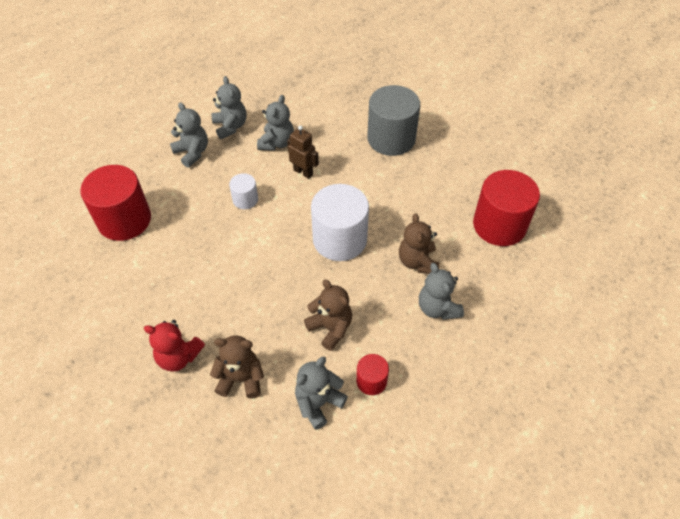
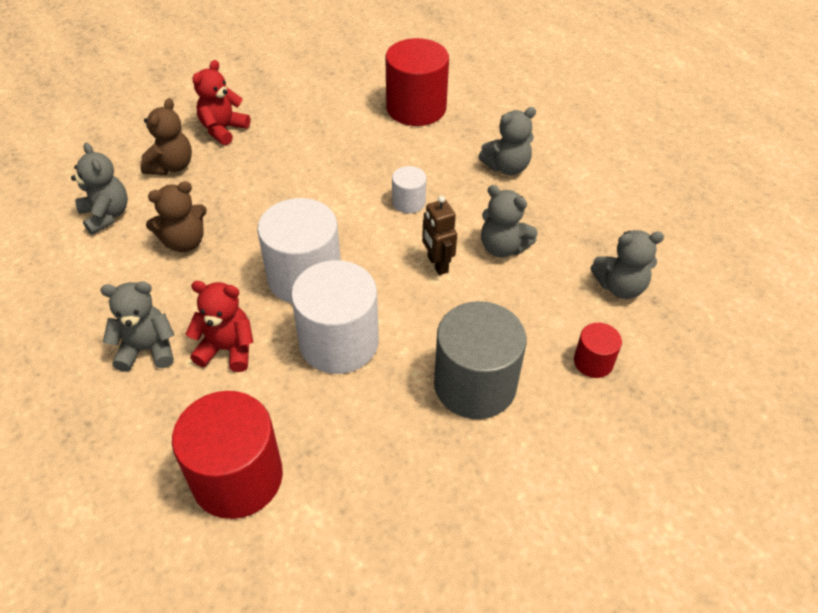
camera: 105 degrees right, 5 degrees down
(230, 126) = (548, 206): grey teddy bear -> grey teddy bear (620, 287)
(303, 172) = (437, 264): brown robot -> brown robot turned 105 degrees clockwise
(371, 381) = (99, 261): red cylinder -> red cylinder (593, 362)
(387, 205) = (339, 342): none -> white cylinder
(417, 262) = (227, 349): brown teddy bear -> red teddy bear

